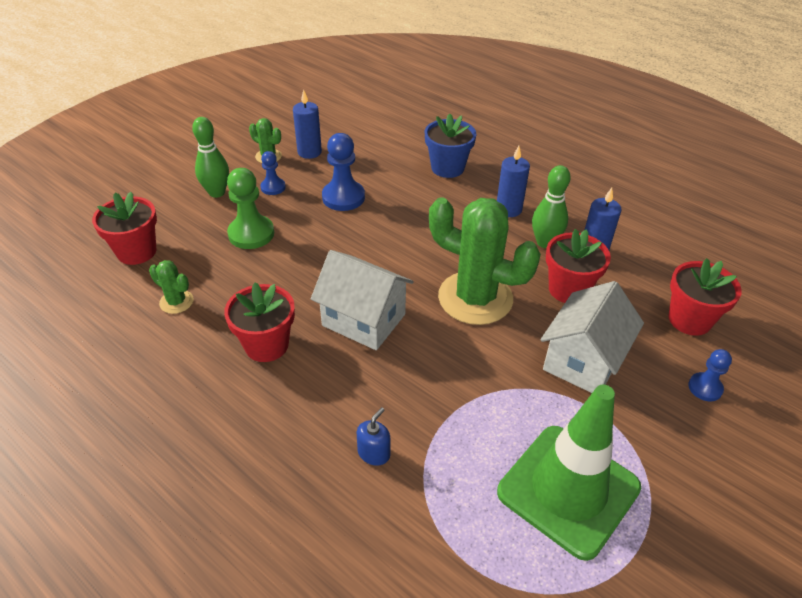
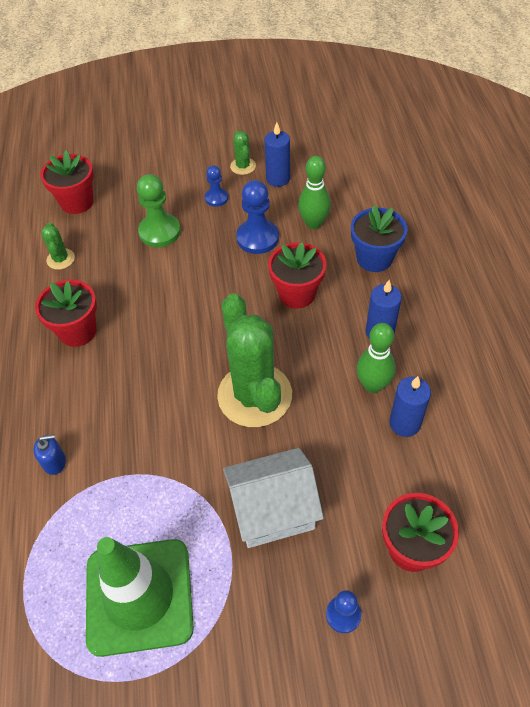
camera: 45 degrees right, 10 degrees up
(217, 192) = (173, 180): green bowling pin -> green bowling pin (313, 223)
(363, 320) = (156, 356): white house -> none
(568, 289) = (338, 442): red flower pot -> red flower pot (297, 294)

